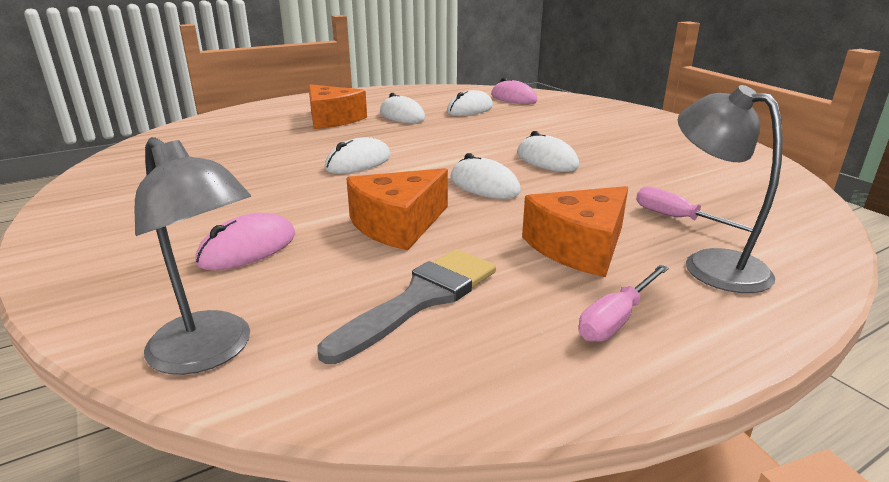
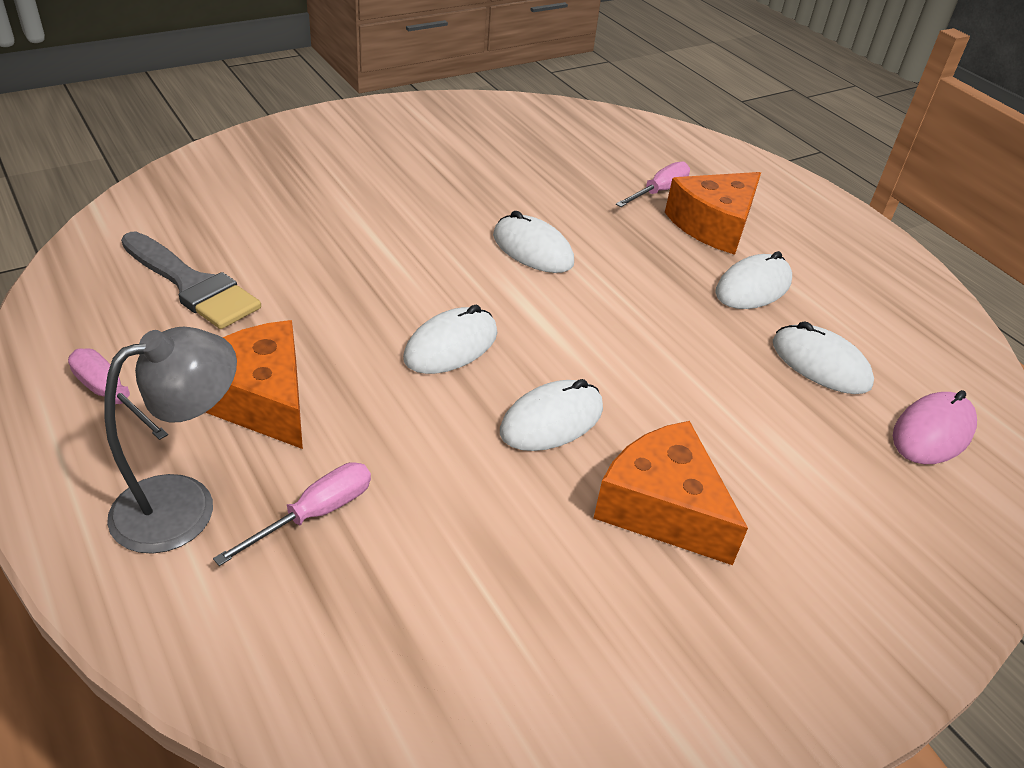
camera: 85 degrees right, 15 degrees up
(211, 352) = (161, 197): grey lamp -> none
(248, 248) = (312, 197): pink mouse -> none
(285, 129) = (659, 191): none -> pink screwdriver
(398, 224) = (345, 276): orange cheese -> orange cheese (662, 508)

